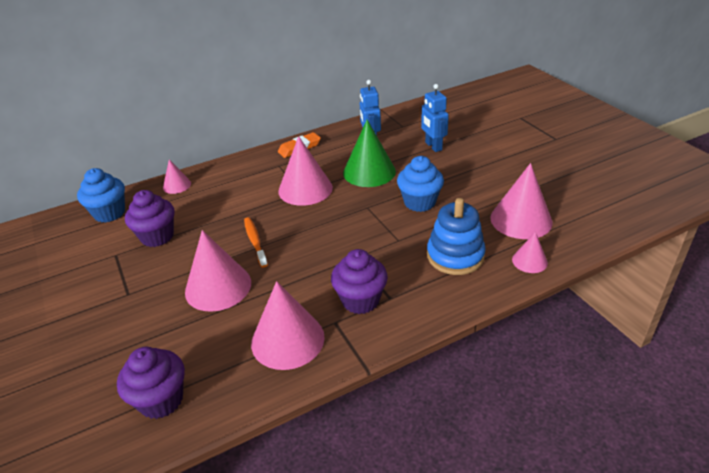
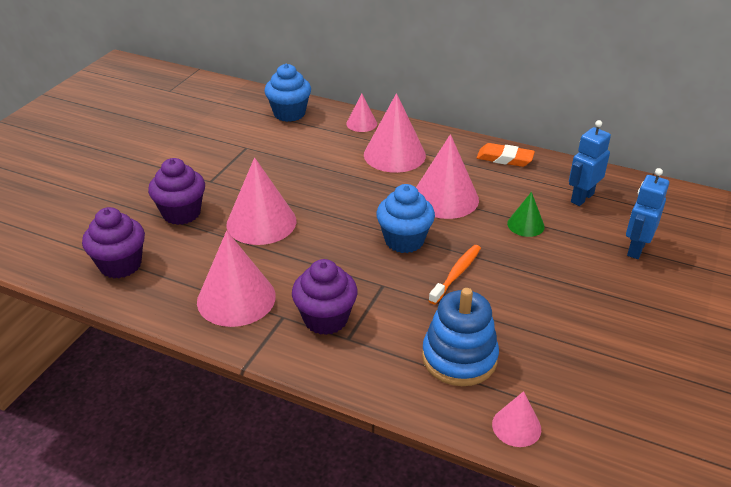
camera: 50 degrees right, 0 degrees up
(157, 236) = (287, 154): purple cupcake -> purple cupcake (181, 213)
(255, 242) = (337, 210): orange toothbrush -> orange toothbrush (456, 274)
(369, 172) = (525, 225): green cone -> green cone, size x0.53
(419, 202) = (518, 287): blue cupcake -> blue cupcake (404, 240)
(521, 219) = (585, 387): pink cone -> pink cone (394, 155)

